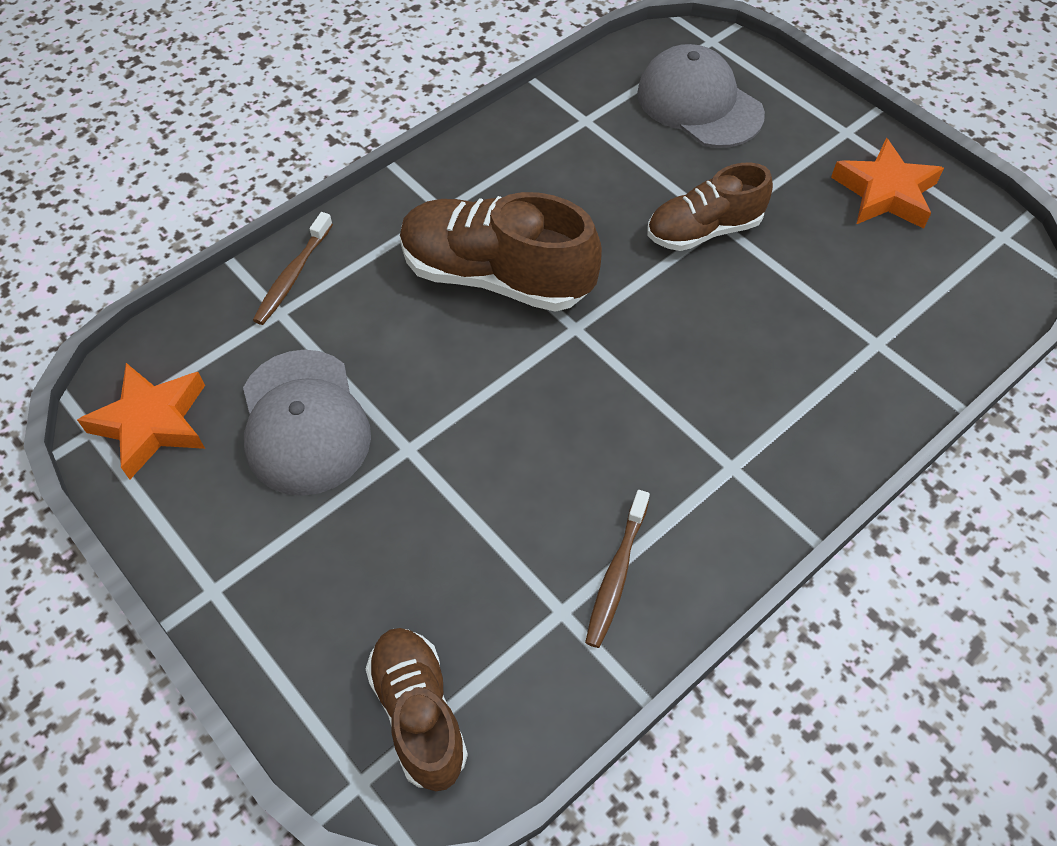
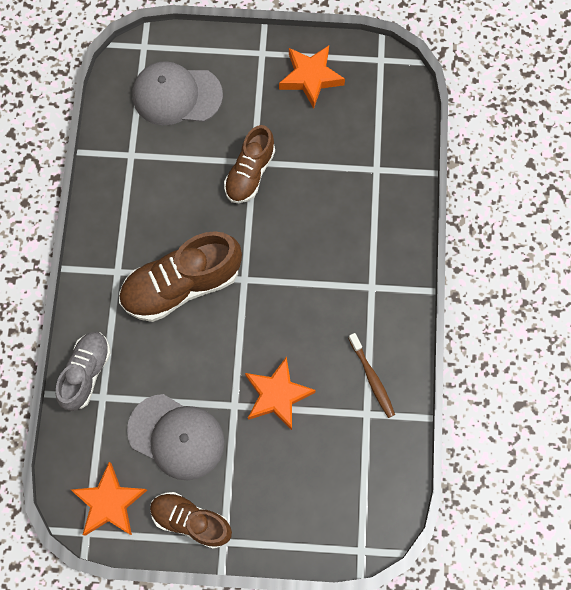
camera: 45 degrees left, 15 degrees up
(293, 276) = (86, 373): brown toothbrush -> grey shoe
(419, 713) = (355, 505): brown shoe -> brown shoe (191, 521)
(472, 484) = (277, 395): none -> orange star

